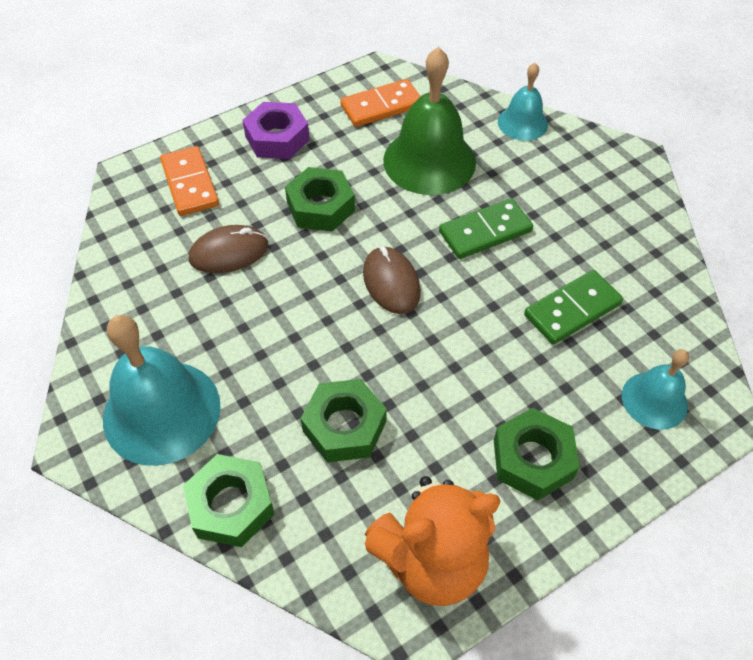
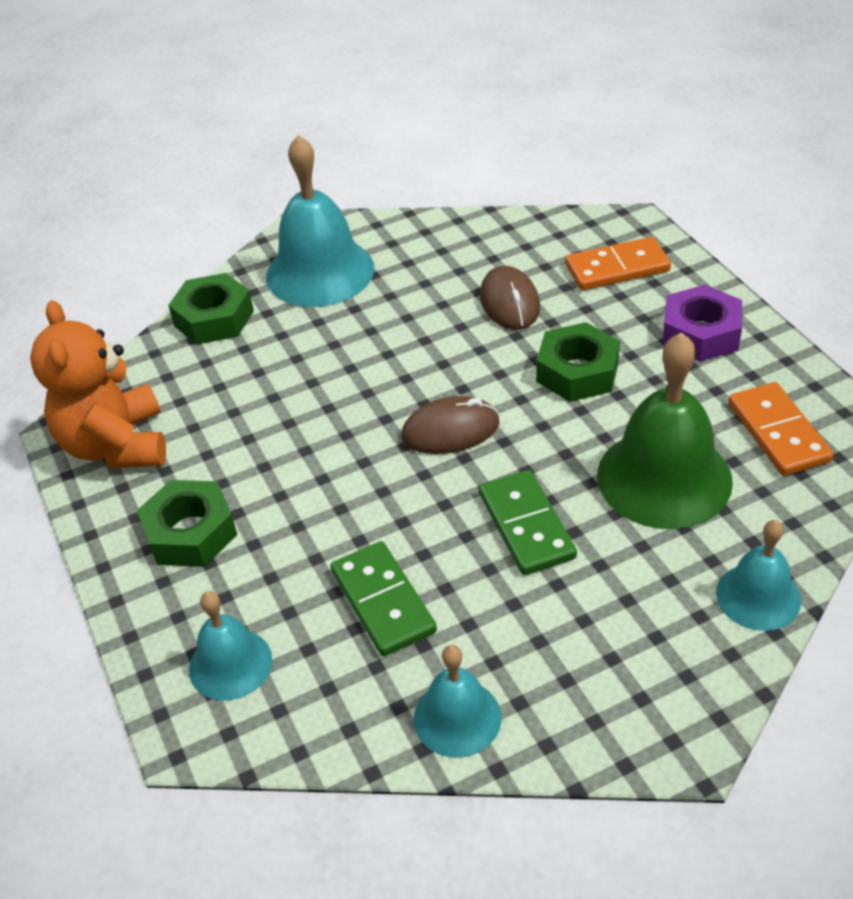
camera: 100 degrees right, 10 degrees down
(344, 426) = (271, 389): green nut -> none
(654, 259) = (457, 718): none -> turquoise bell

